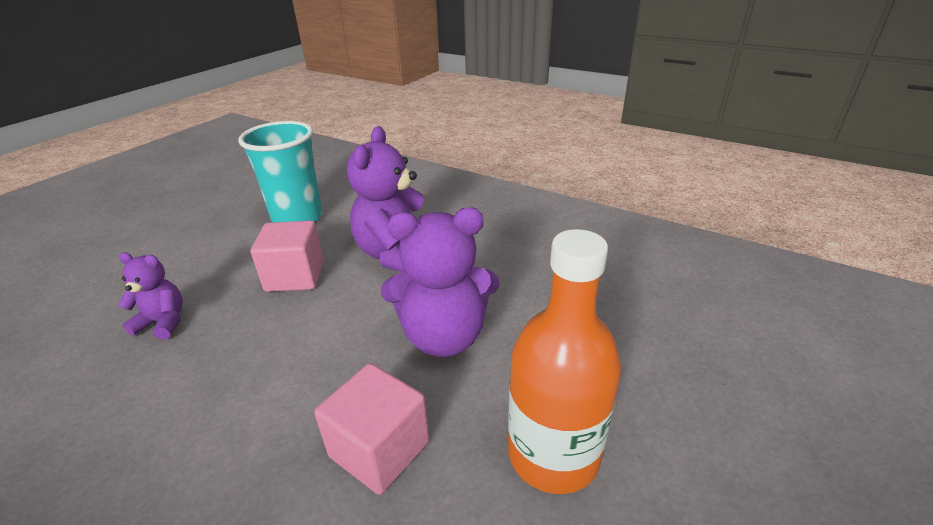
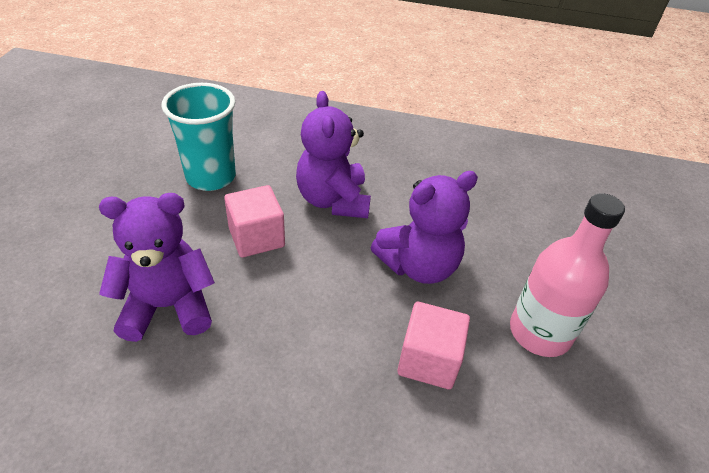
camera: 25 degrees left, 10 degrees up
(163, 322) = (168, 306): purple teddy bear -> purple teddy bear, size x1.85
(553, 454) = (539, 332): orange bottle -> pink bottle

